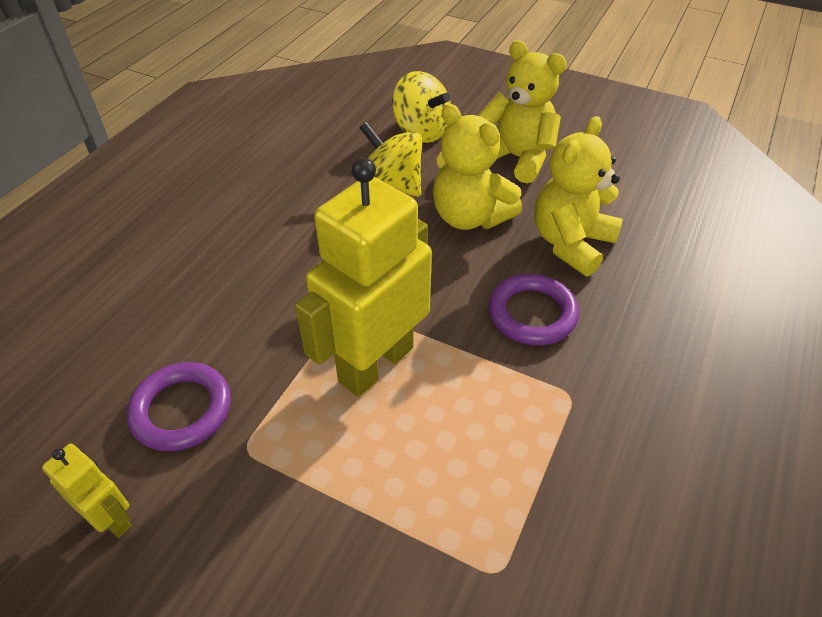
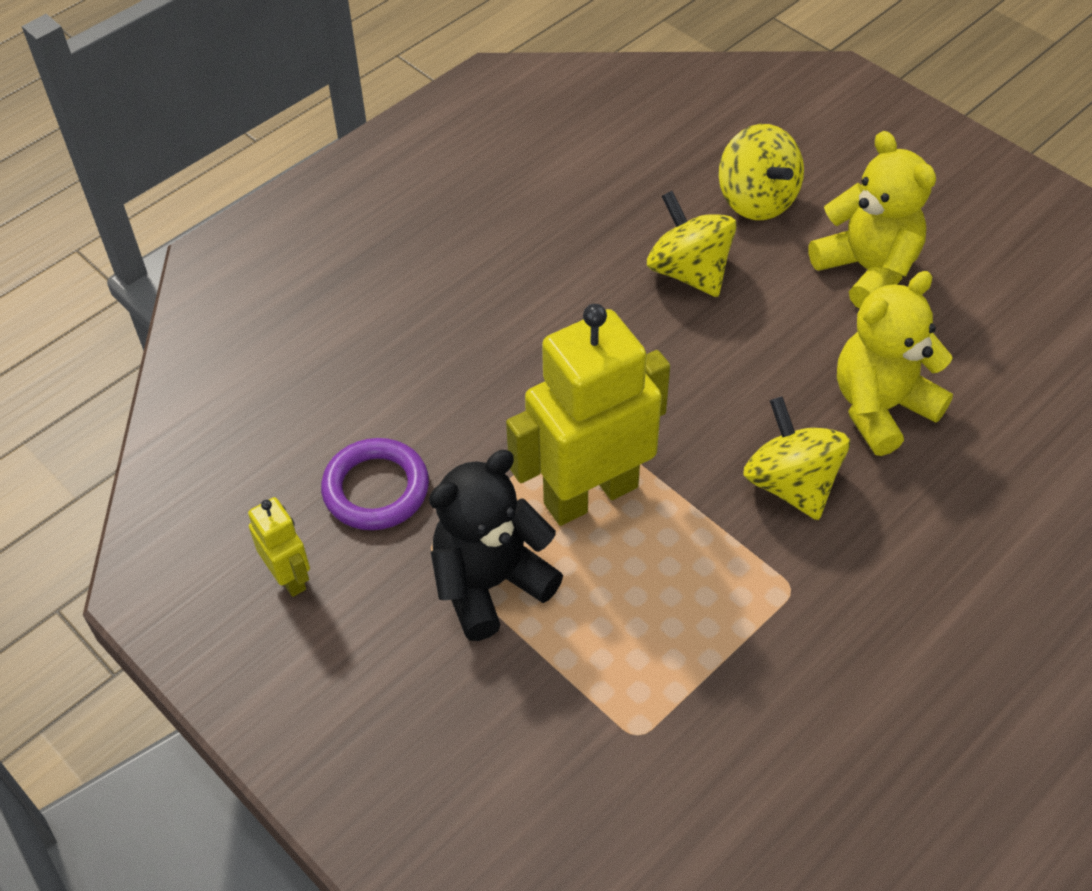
camera: 20 degrees right, 5 degrees up
(312, 466) = (490, 583): none -> black teddy bear
(469, 217) = (769, 340): yellow teddy bear -> none
(532, 314) = (791, 484): purple ring -> yellow spinning top

